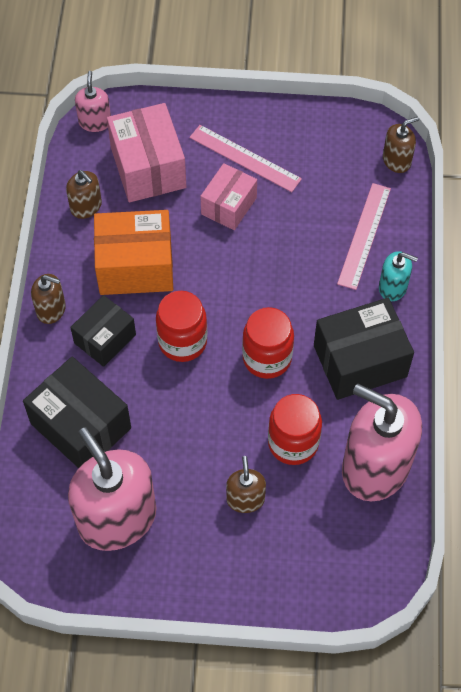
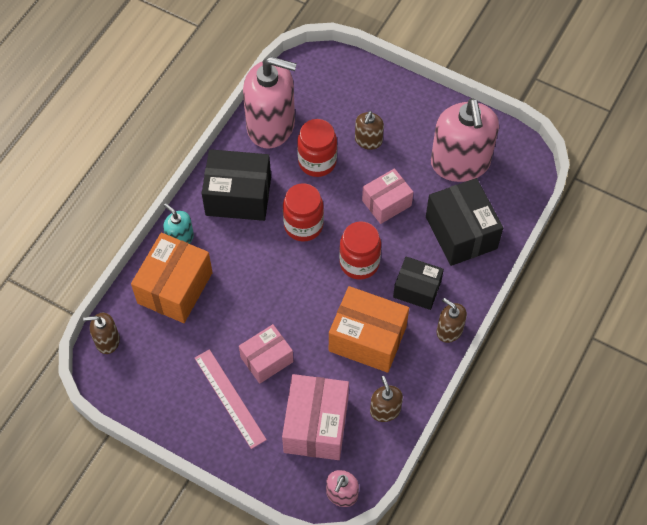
camera: 155 degrees left, 0 degrees up
(105, 339) = (417, 289): black box -> black box turned 45 degrees clockwise
(184, 425) = (386, 203): none -> pink box
(364, 235) = (175, 288): pink ruler -> orange box
(375, 467) = (271, 125): pink soap dispenser -> pink soap dispenser turned 45 degrees counterclockwise

